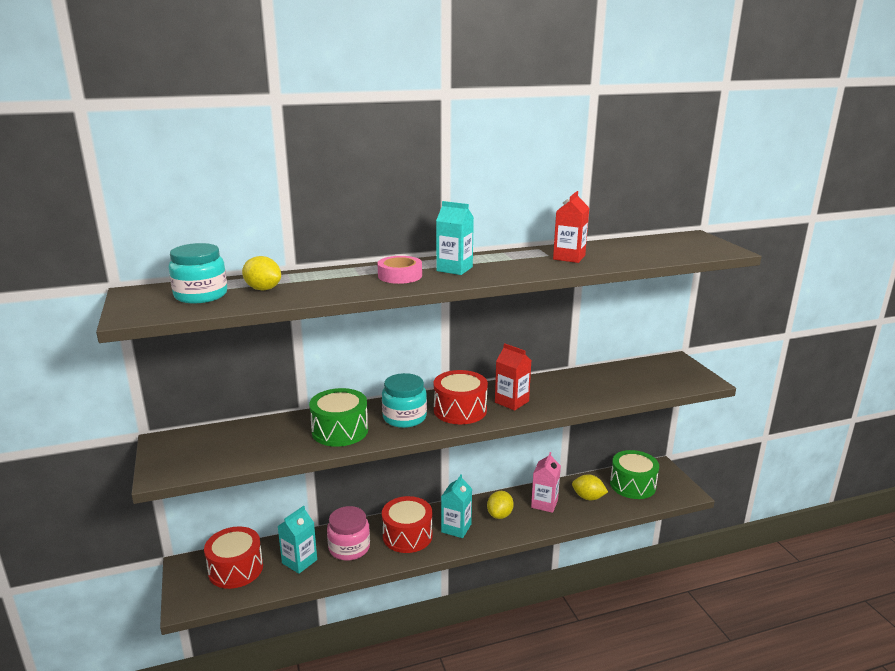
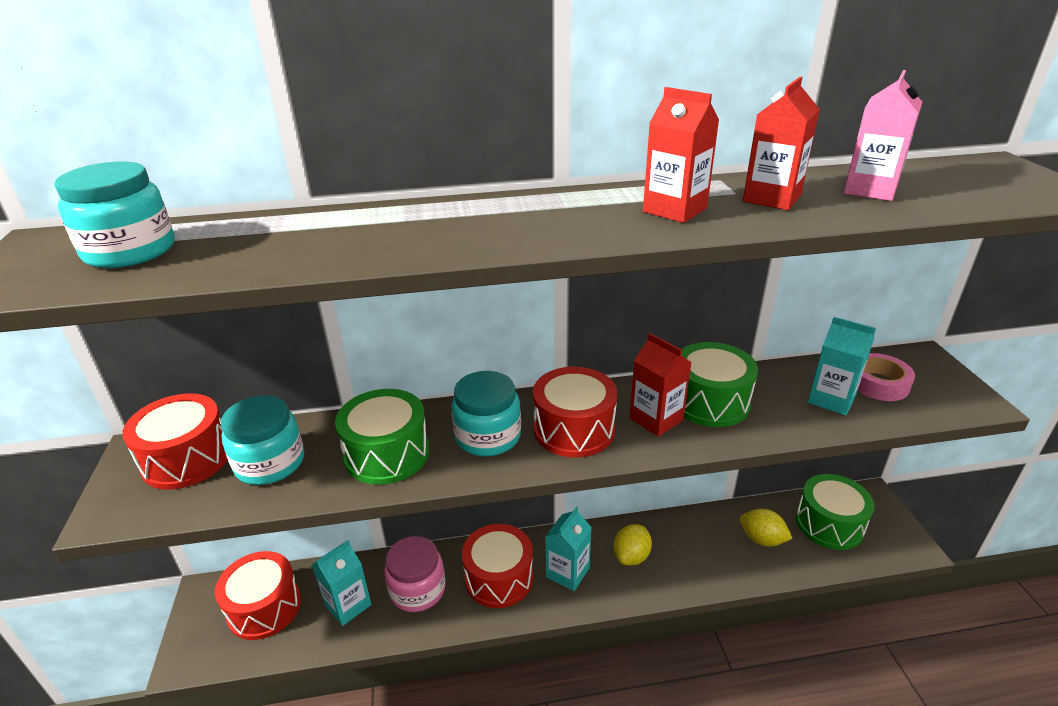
camera: 10 degrees right, 10 degrees up
(201, 443) = (187, 458): none -> red drum
(261, 441) = (270, 463): none -> turquoise jar
(263, 289) = (235, 243): yellow lemon -> none
(400, 276) = (470, 225): pink tape -> pink tape (878, 383)
(454, 269) = (567, 215): turquoise carton -> turquoise carton (831, 399)
(515, 264) = (674, 210): none -> red carton
(544, 391) = (709, 401): none -> green drum
(544, 503) = (697, 543): pink carton -> pink carton (870, 190)

